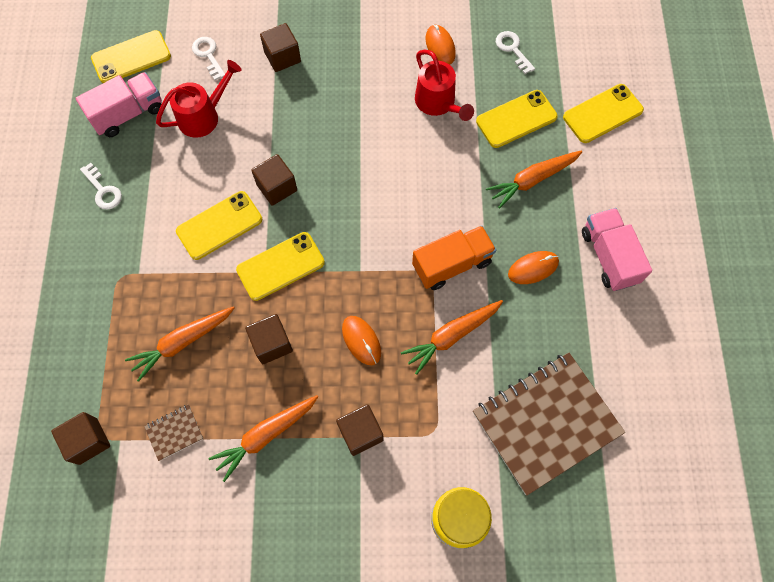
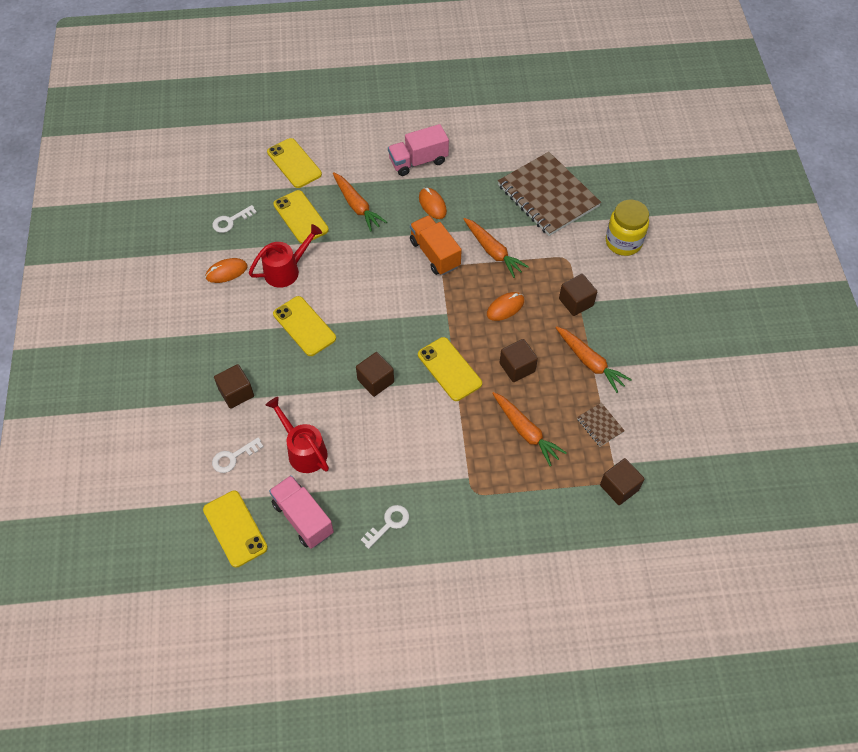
camera: 95 degrees left, 10 degrees down
(219, 225) = (416, 420): yellow phone -> yellow phone (304, 326)

